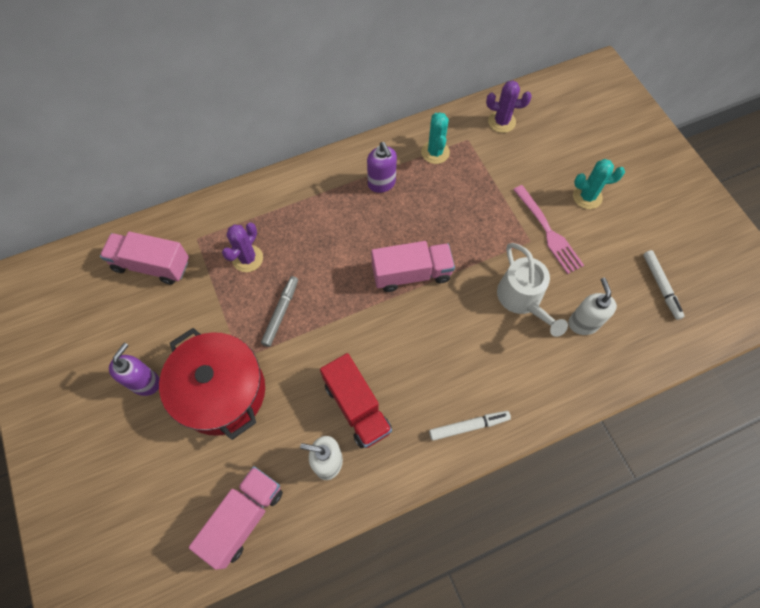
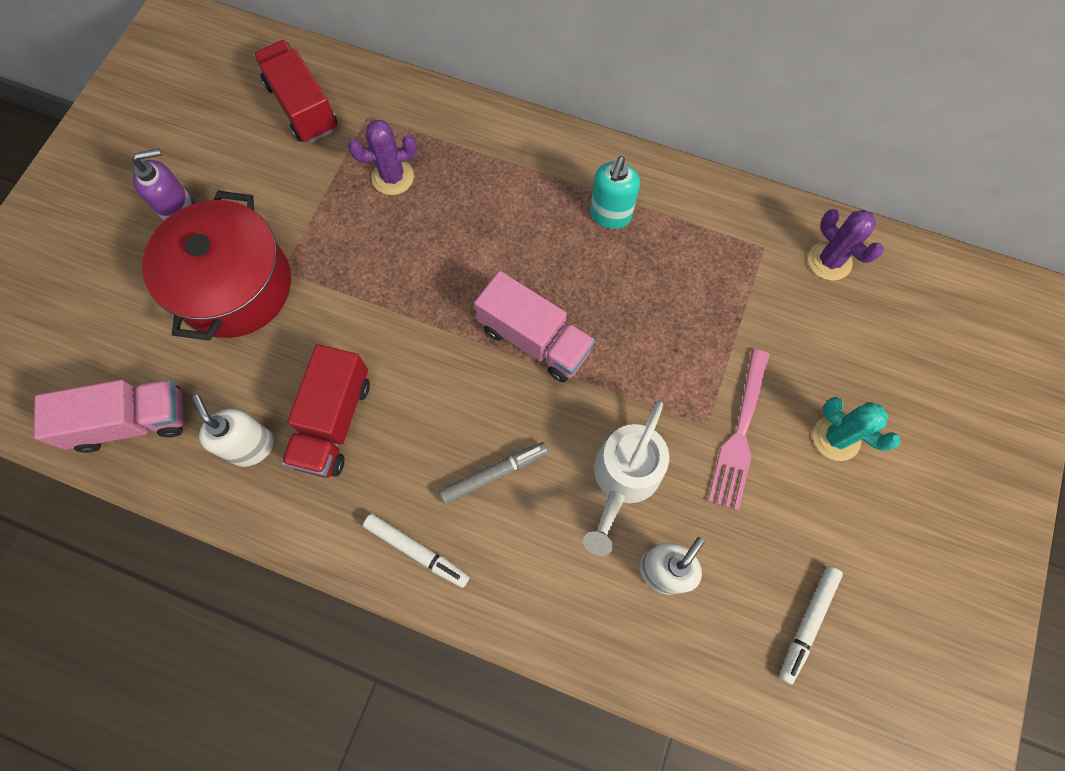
camera: 45 degrees right, 5 degrees up
(151, 265) = (302, 107): pink truck -> red truck
(281, 313) = (365, 260): grey marker -> grey marker (494, 474)
(381, 183) = (610, 215): purple soap dispenser -> turquoise soap dispenser
(435, 152) = (708, 231): turquoise cactus -> none

